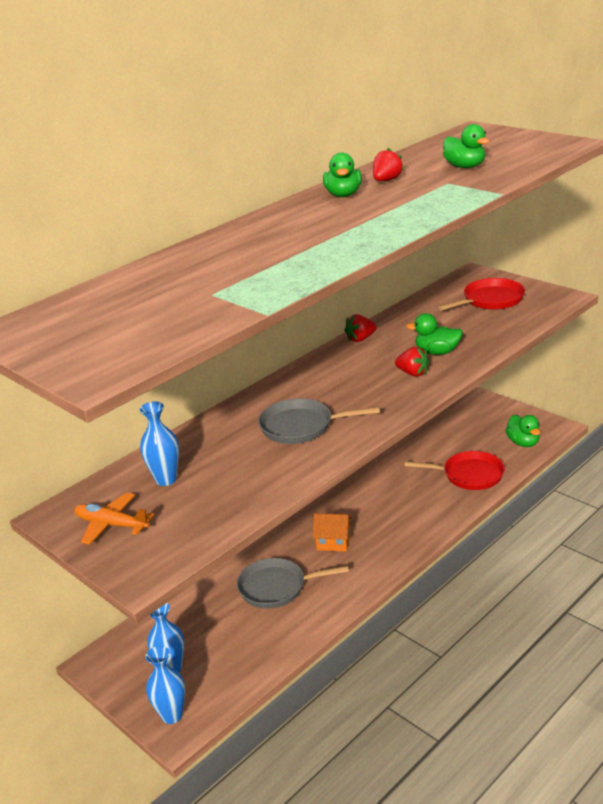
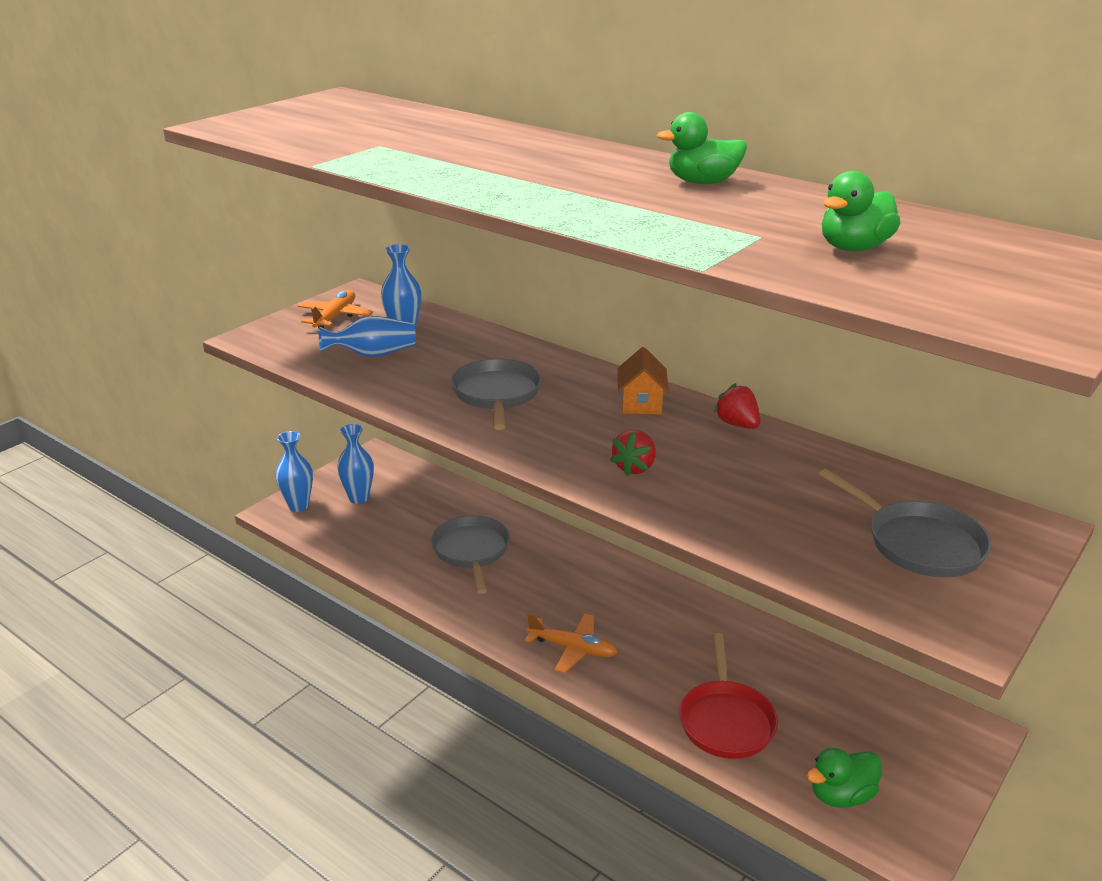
camera: 80 degrees right, 0 degrees up
(208, 493) = (373, 354): none -> blue vase
(333, 542) = (554, 589): orange house -> orange house (641, 403)
(386, 180) = (772, 202): red strawberry -> none
(402, 534) = (573, 649): none -> orange plane
(437, 352) = (704, 487): green duck -> none
(490, 300) = (918, 543): red pan -> grey pan

